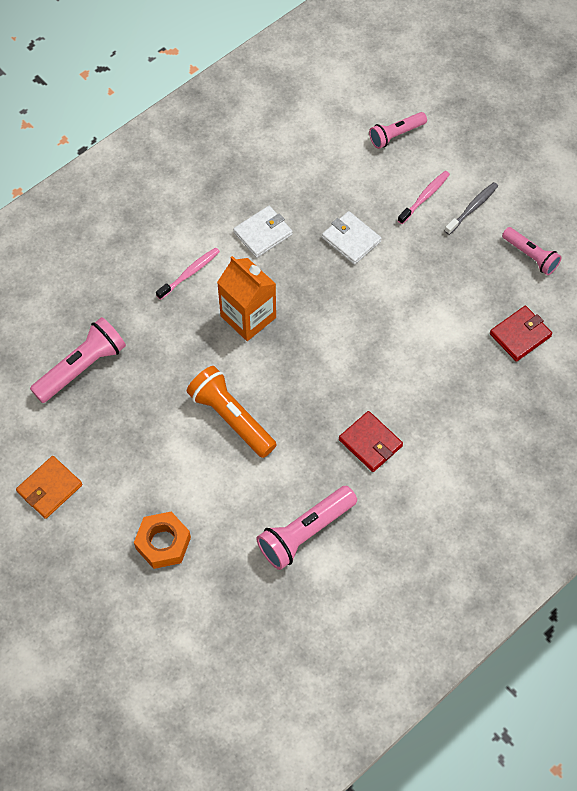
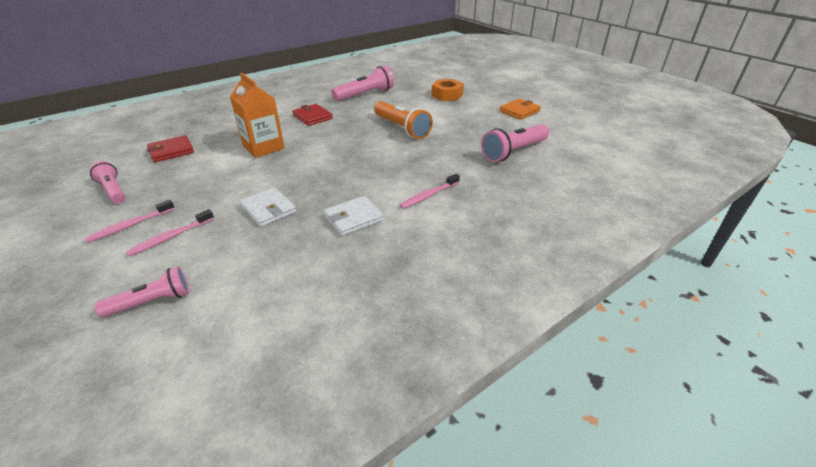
camera: 175 degrees left, 25 degrees down
(248, 317) = (380, 169): orange carton -> orange carton (263, 147)
(472, 208) = (130, 225): grey toothbrush -> pink toothbrush

